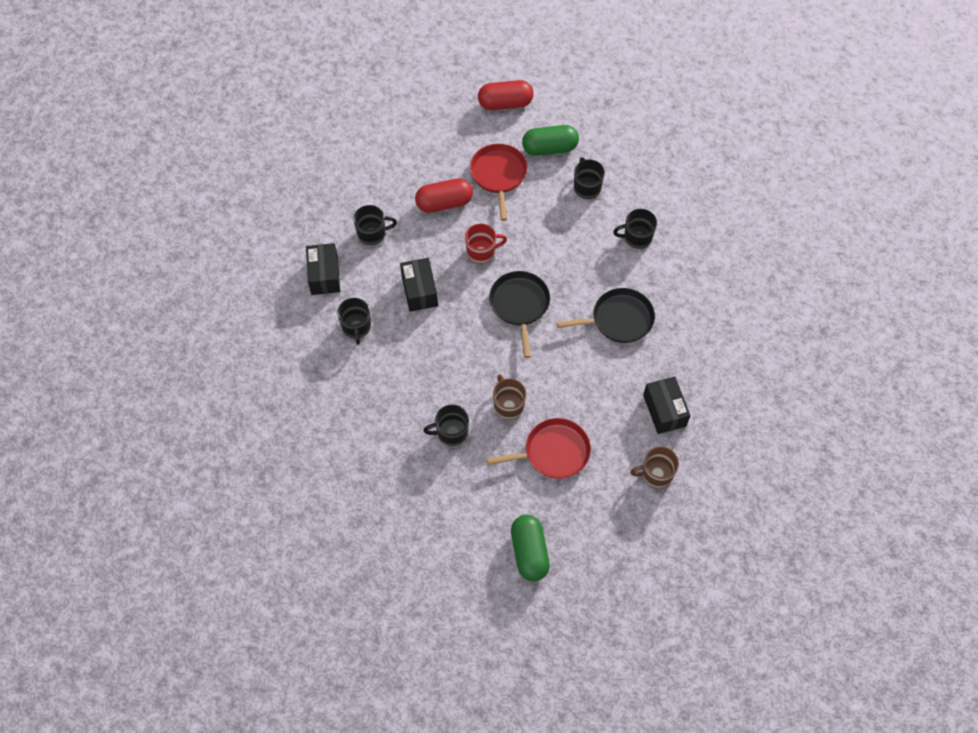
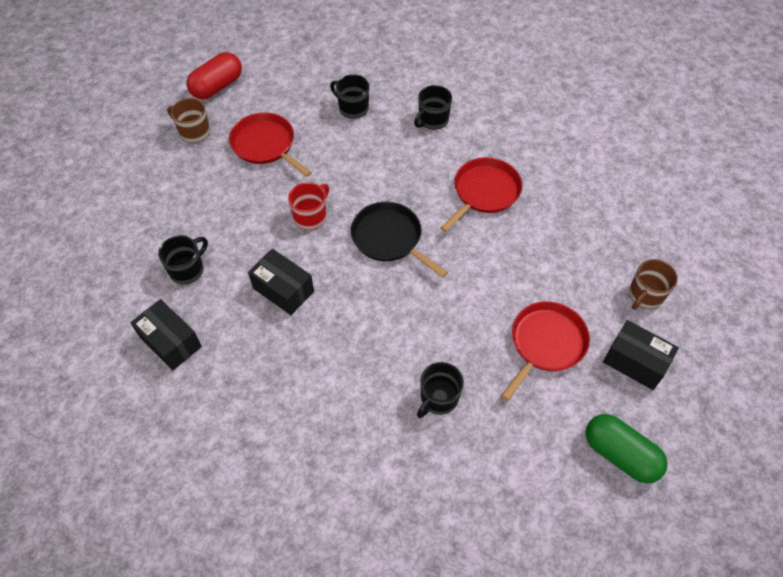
camera: 40 degrees left, 5 degrees down
(356, 327) = (250, 368): black mug -> none
(444, 203) = (236, 198): red capsule -> none
(508, 405) = (465, 332): brown mug -> brown mug (194, 132)
(549, 148) = (291, 98): green capsule -> none
(618, 319) = (484, 192): black pan -> red pan
(664, 410) = (595, 238): black box -> black box (635, 362)

